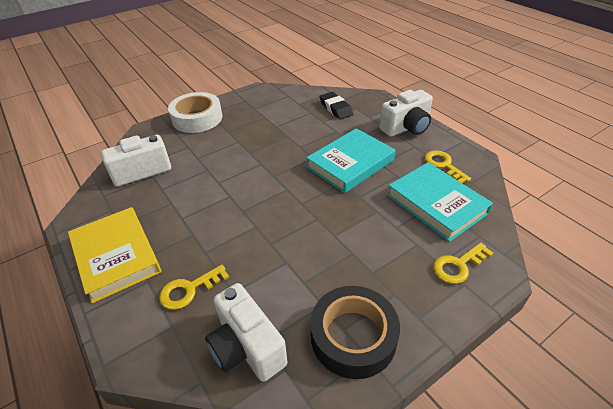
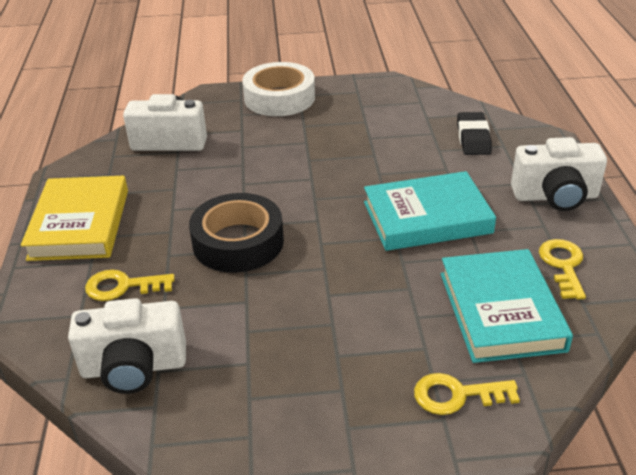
camera: 30 degrees right, 5 degrees down
(247, 347) = (134, 367): white camera -> white camera turned 90 degrees counterclockwise
(353, 336) = (252, 410): black tape -> black tape (238, 242)

